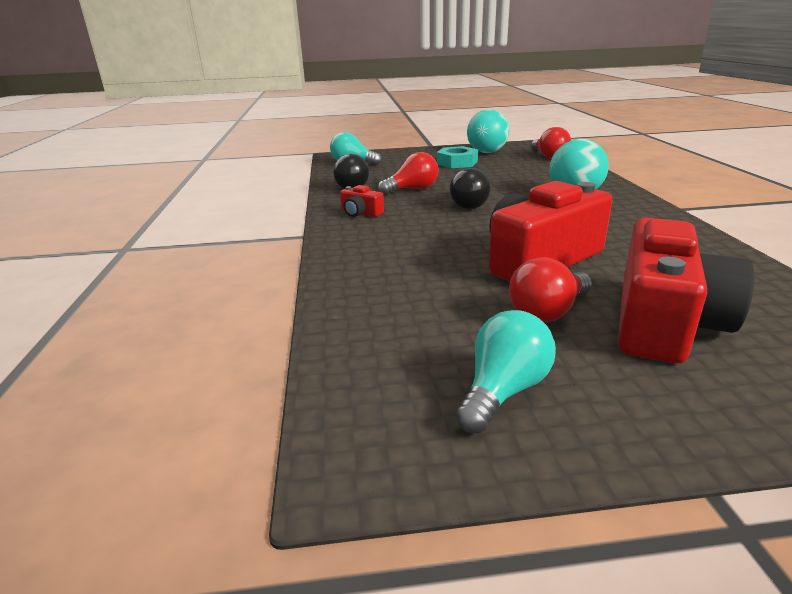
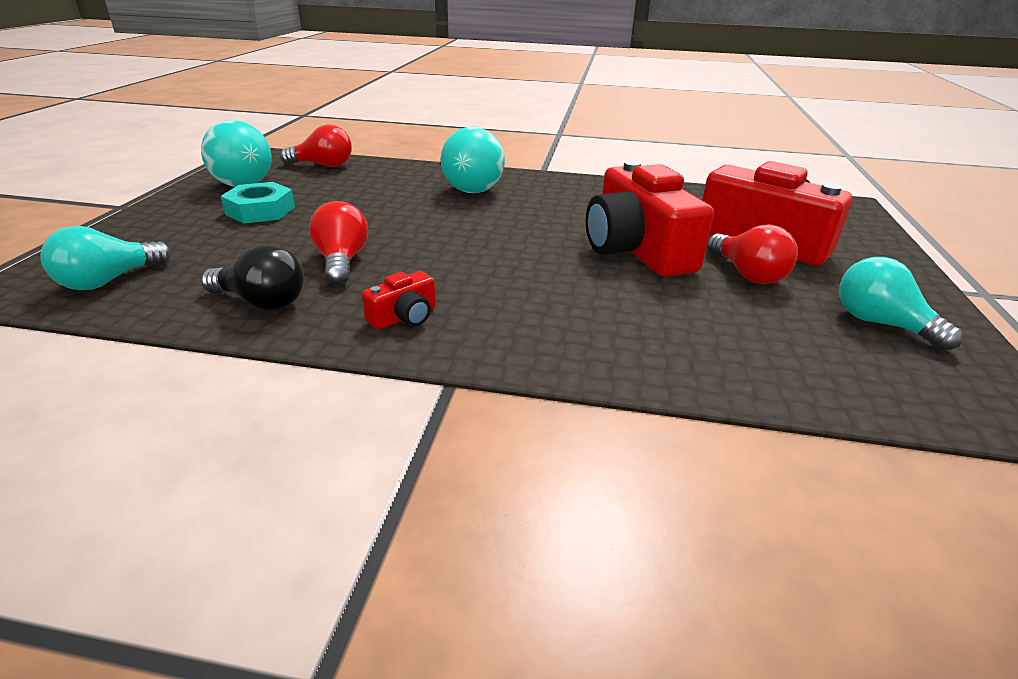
camera: 75 degrees left, 5 degrees up
(467, 205) = (447, 244): black light bulb -> none

